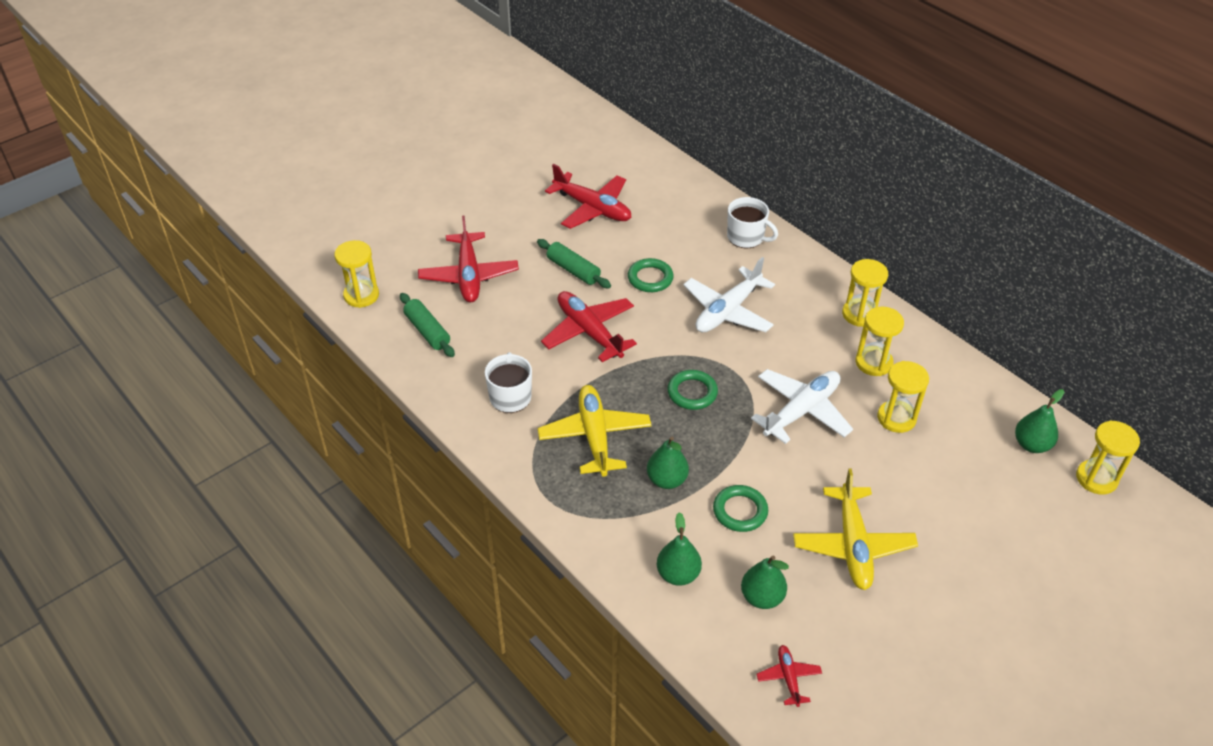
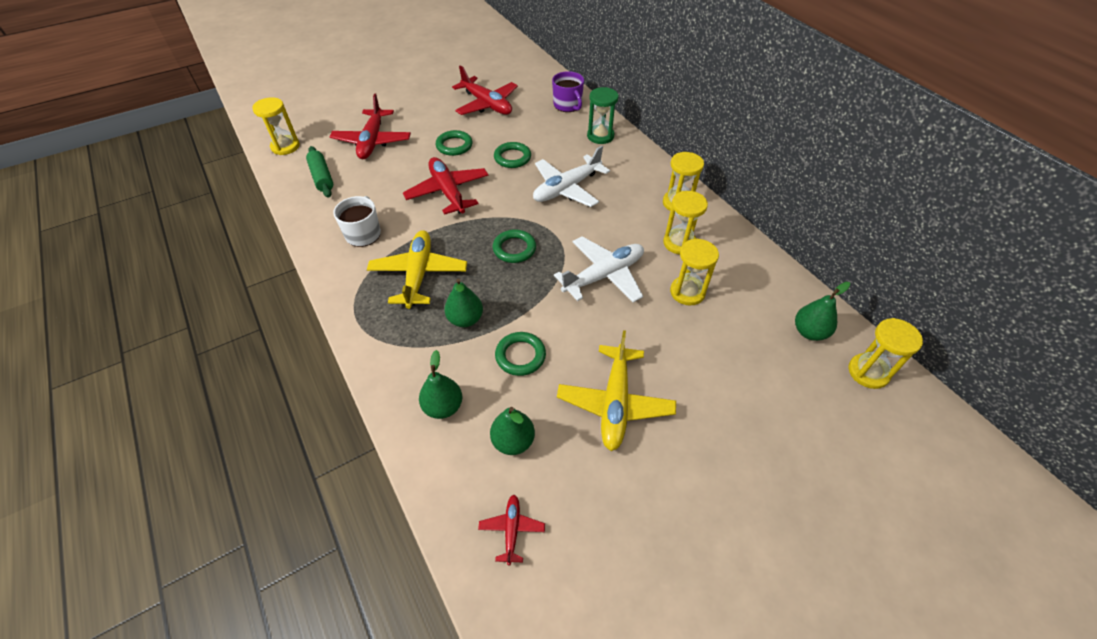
camera: 10 degrees right, 5 degrees up
(573, 270) = (454, 146): green rolling pin -> green ring
(693, 198) = (567, 105): none -> purple mug
(746, 237) = (600, 136): white mug -> green hourglass

